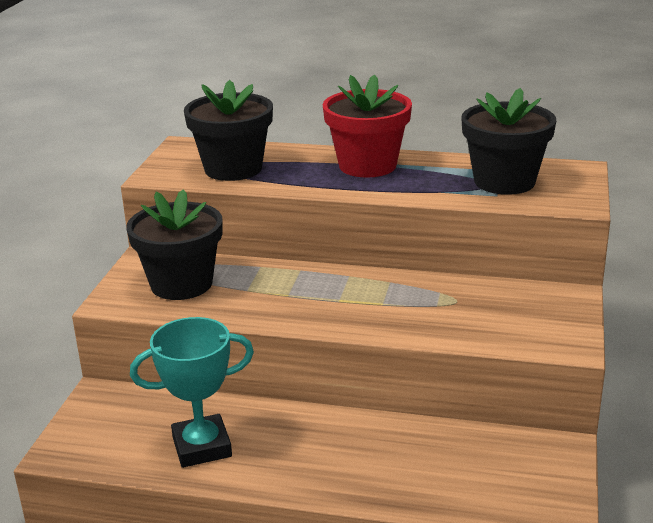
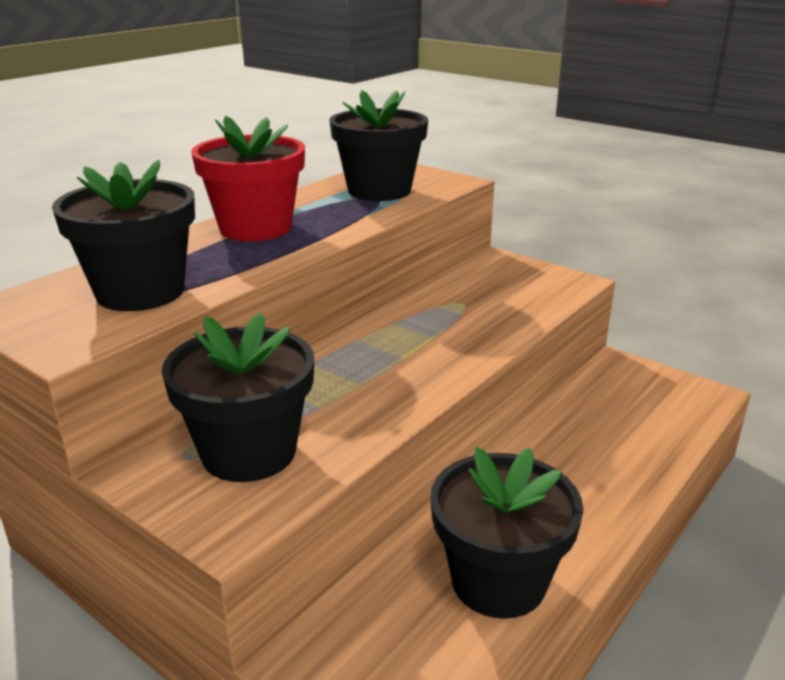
camera: 65 degrees left, 0 degrees up
(202, 447) = (498, 581): turquoise trophy -> black flower pot

